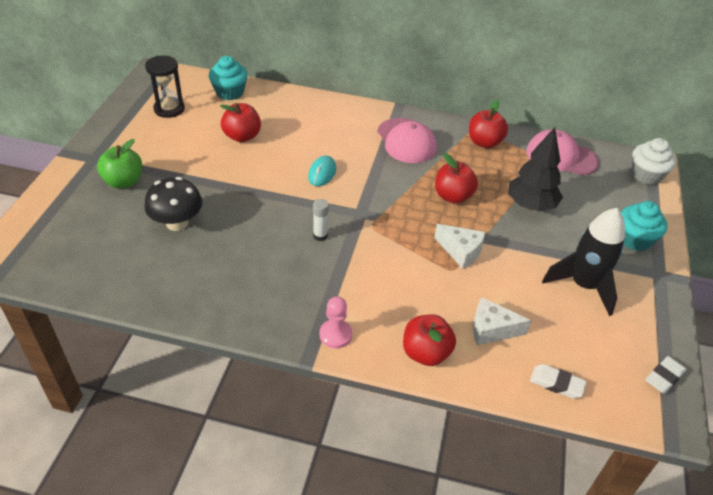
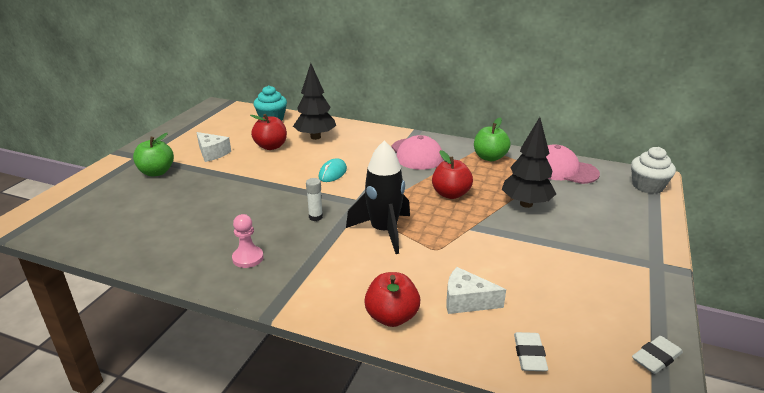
camera: 10 degrees right, 15 degrees down
(169, 109) = (217, 127): black hourglass -> none
(177, 223) = (189, 202): black mushroom -> none
(288, 120) = (315, 137): none -> black tree
(335, 335) = (304, 295): pink pawn -> pink pawn (248, 258)
(461, 251) = (449, 235): white cheese -> white cheese (212, 153)
(484, 142) = (489, 157): red apple -> green apple
(556, 383) = (529, 355): white eraser -> white eraser turned 60 degrees clockwise
(583, 285) = (572, 269): black rocket -> black rocket (384, 231)
(634, 239) = (631, 235): turquoise cupcake -> none

